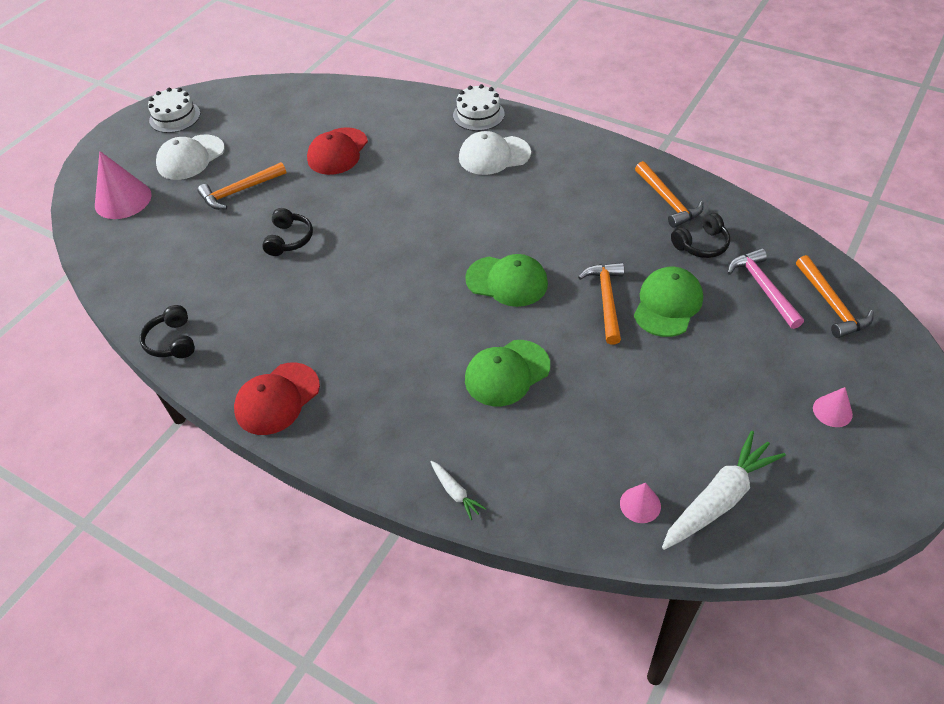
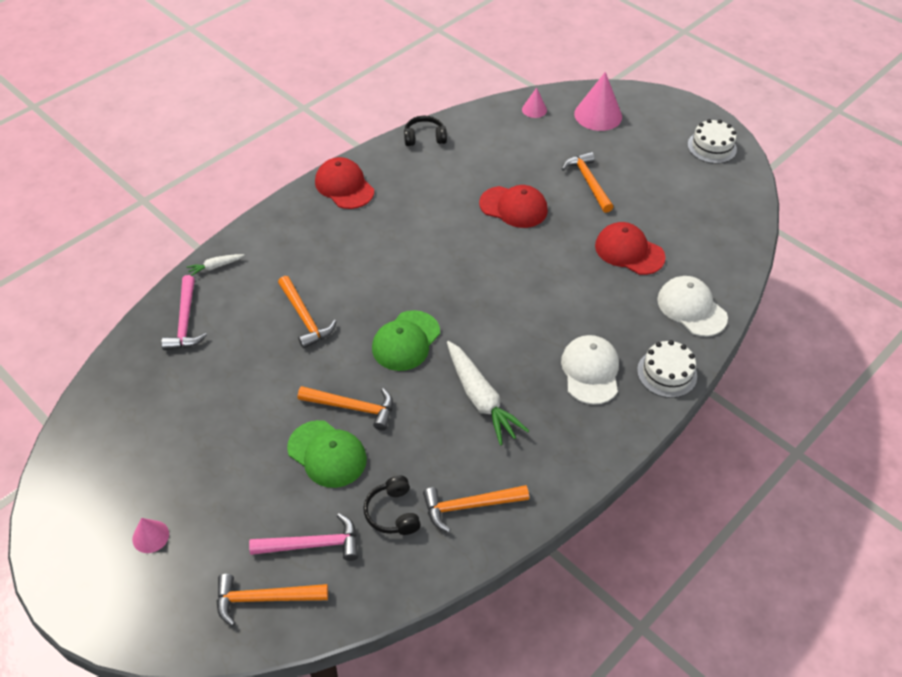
camera: 100 degrees right, 0 degrees up
(190, 157) = (645, 154): white cap -> white cap (691, 308)
(289, 239) = (513, 207): black headphones -> red cap
(507, 373) = (305, 318): green cap -> orange hammer
(556, 491) = (185, 321): none -> pink hammer
(640, 504) = (146, 367): pink cone -> pink cone (534, 109)
(719, 499) = (122, 418): white carrot -> white carrot (480, 398)

